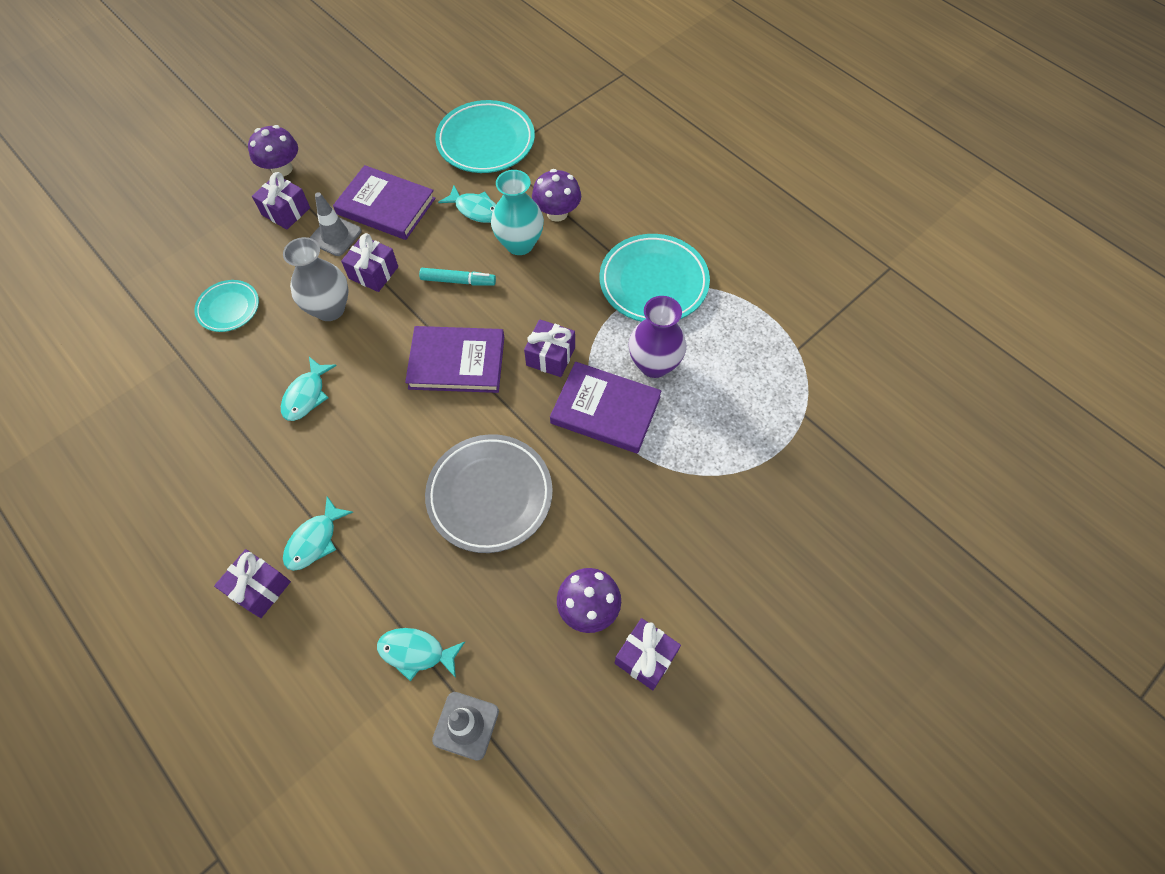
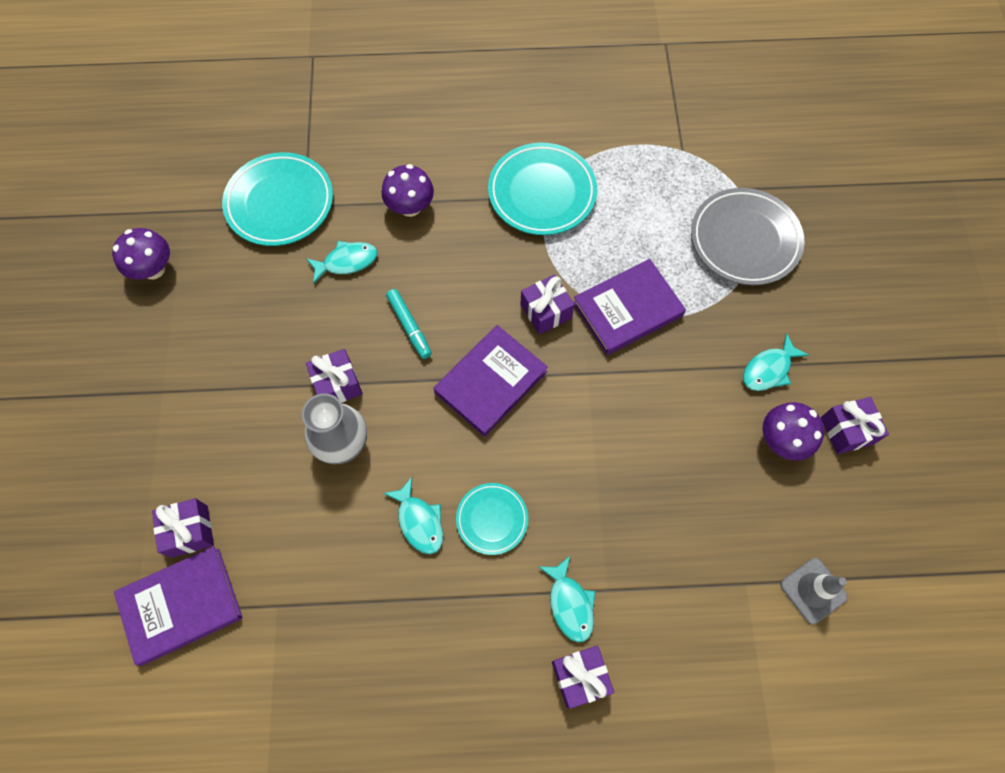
camera: 50 degrees left, 5 degrees up
(228, 308) = (261, 530): turquoise plate -> turquoise plate (492, 519)
(282, 169) = (137, 383): purple mushroom -> purple mushroom (153, 269)
(286, 211) = (194, 411): purple gift -> purple gift (189, 531)
(335, 236) = (265, 388): grey traffic cone -> none
(386, 206) = (272, 326): purple book -> purple book (181, 605)
(416, 652) = (729, 587): turquoise fish -> turquoise fish (769, 369)
(458, 281) = (409, 326): turquoise marker -> turquoise marker turned 105 degrees clockwise
(490, 495) = (635, 442): grey plate -> grey plate (744, 240)
(519, 244) = (415, 255): turquoise vase -> none
(654, 364) = (616, 248): purple vase -> none

